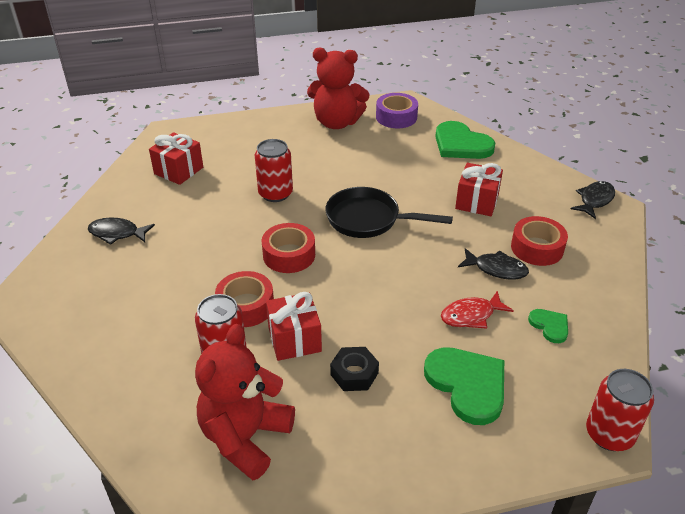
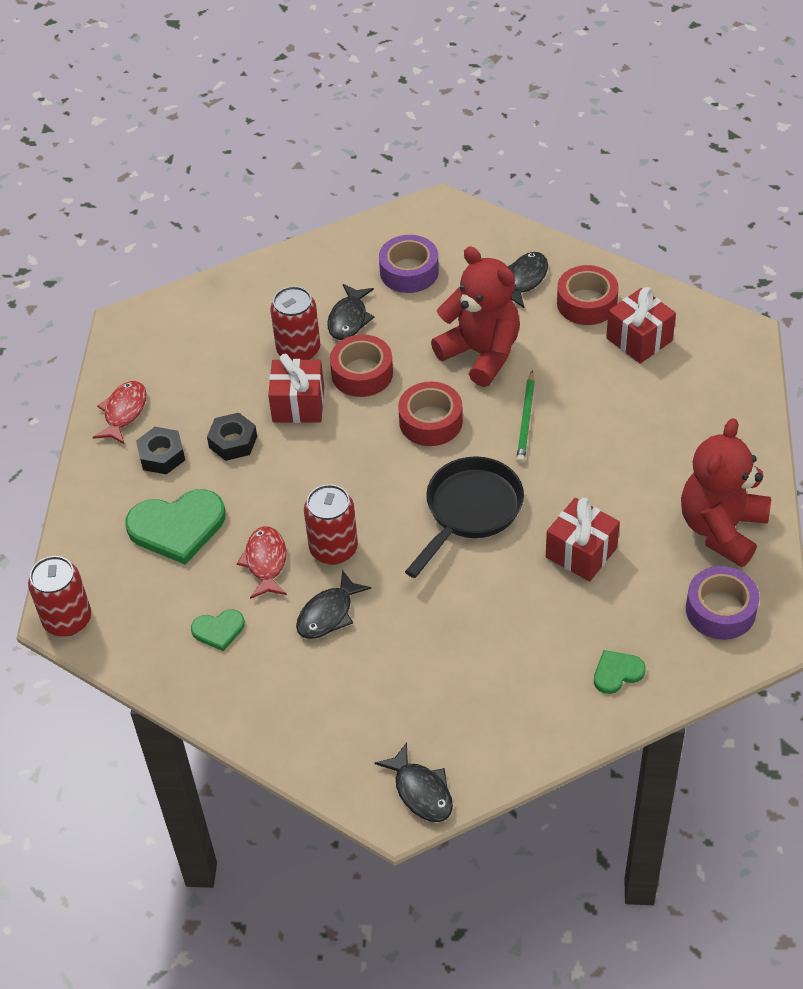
camera: 110 degrees right, 10 degrees up
(109, 304) = (409, 272): none -> purple tape
(178, 331) = (349, 319): none -> black fish
(245, 437) = (199, 353): red teddy bear -> red teddy bear (481, 353)
(272, 208) = (526, 420): none -> green pencil
(275, 193) = (557, 428): red can -> red can (333, 549)
(347, 480) = (124, 412): none -> red fish
(392, 425) = (162, 455): none -> black nut
(461, 144) = (617, 672): green heart -> green heart, size x0.51
(477, 202) = (467, 641): red gift -> red gift (581, 552)
(537, 248) = (348, 673): red tape -> red tape (586, 303)

